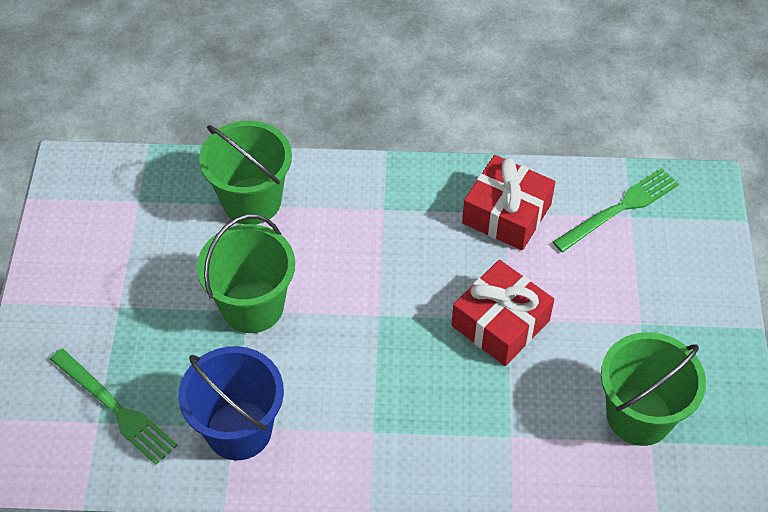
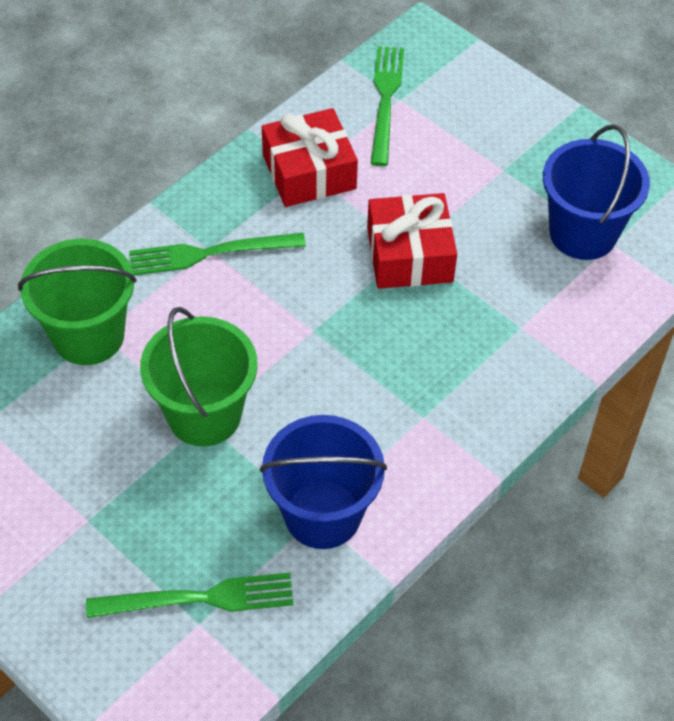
camera: 50 degrees left, 0 degrees up
(380, 213) = (210, 253): none -> green fork
(639, 416) = (583, 233): green bucket -> blue bucket

